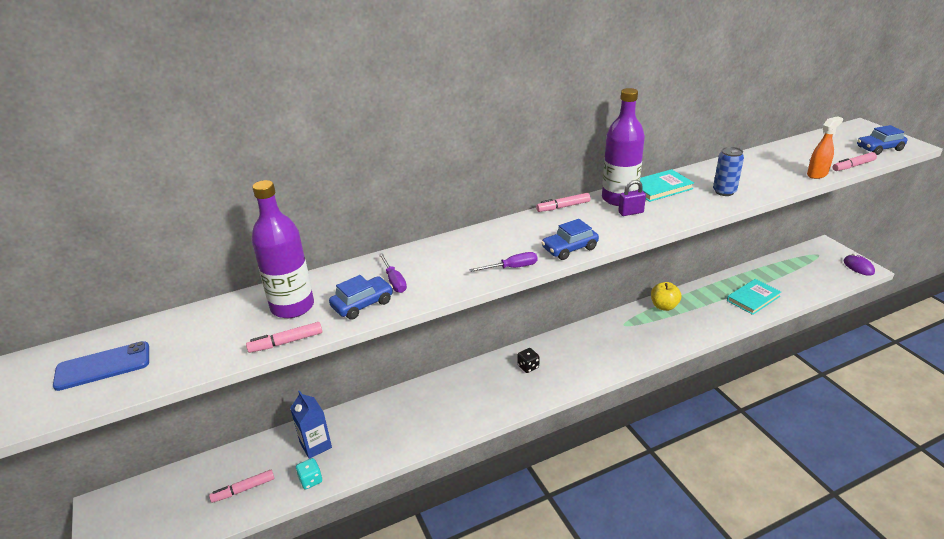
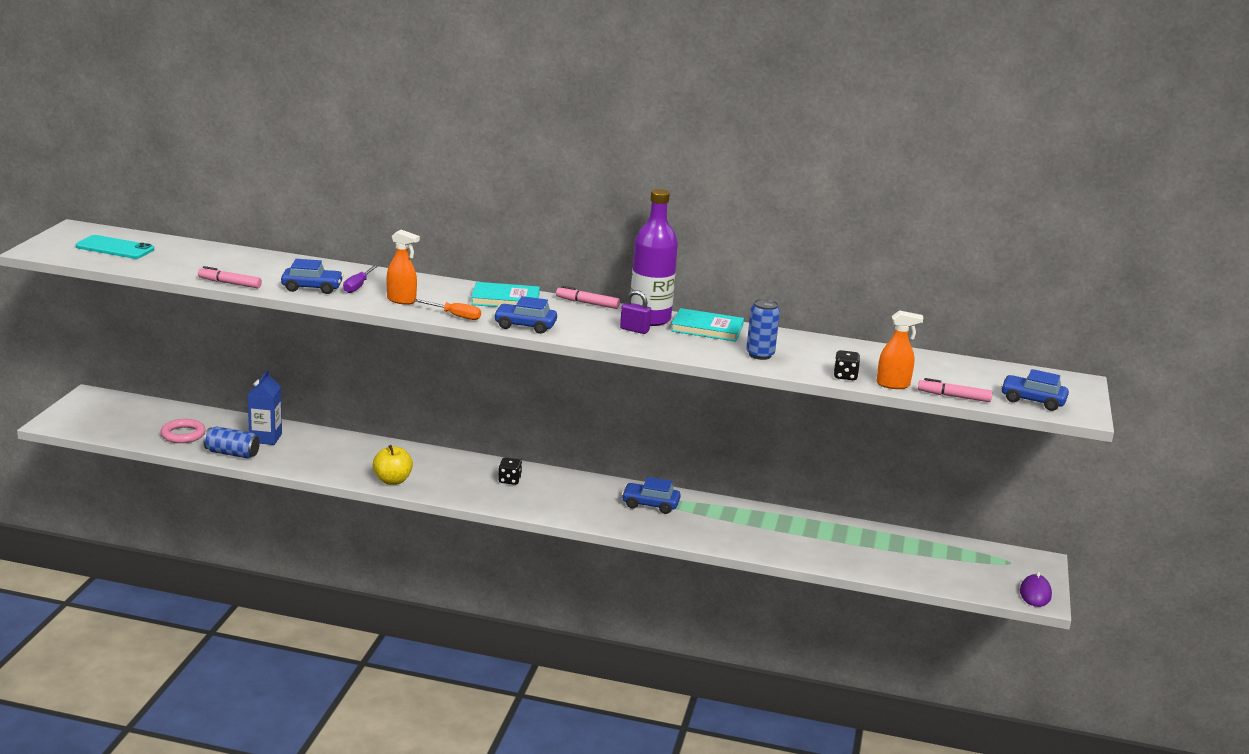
camera: 35 degrees right, 10 degrees down
(103, 366) = (115, 248): blue phone -> turquoise phone
(243, 489) = (183, 434): pink marker -> pink ring
(292, 307) = (267, 269): purple bottle -> none
(311, 480) = (232, 453): turquoise dice -> blue can
(450, 276) = (401, 300): none -> orange spray bottle
(512, 268) = (455, 316): purple screwdriver -> orange screwdriver
(626, 330) = (650, 504): none -> blue car
(664, 306) = (727, 509): yellow apple -> yellow apple (392, 480)
(753, 298) = (838, 551): turquoise book -> turquoise book (505, 299)
(788, 182) = (845, 376): none -> black dice

